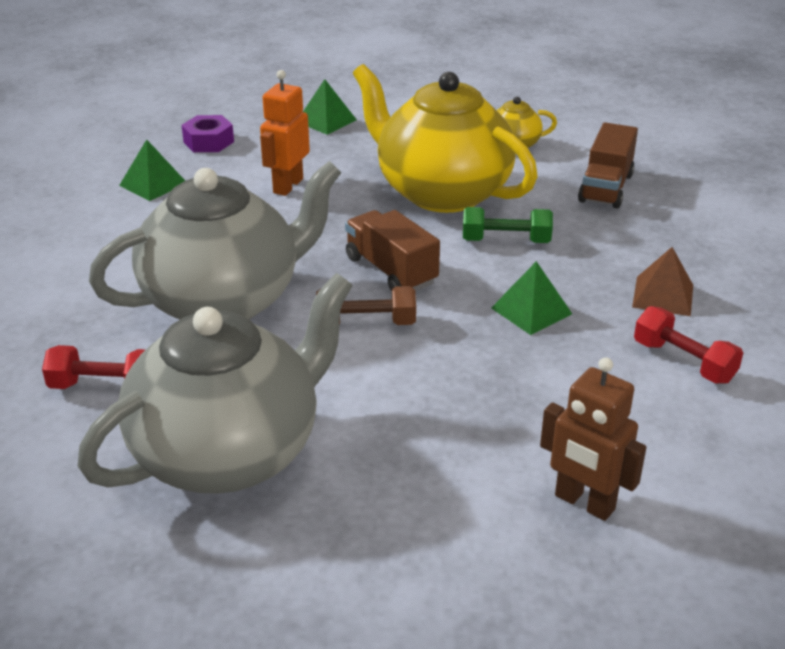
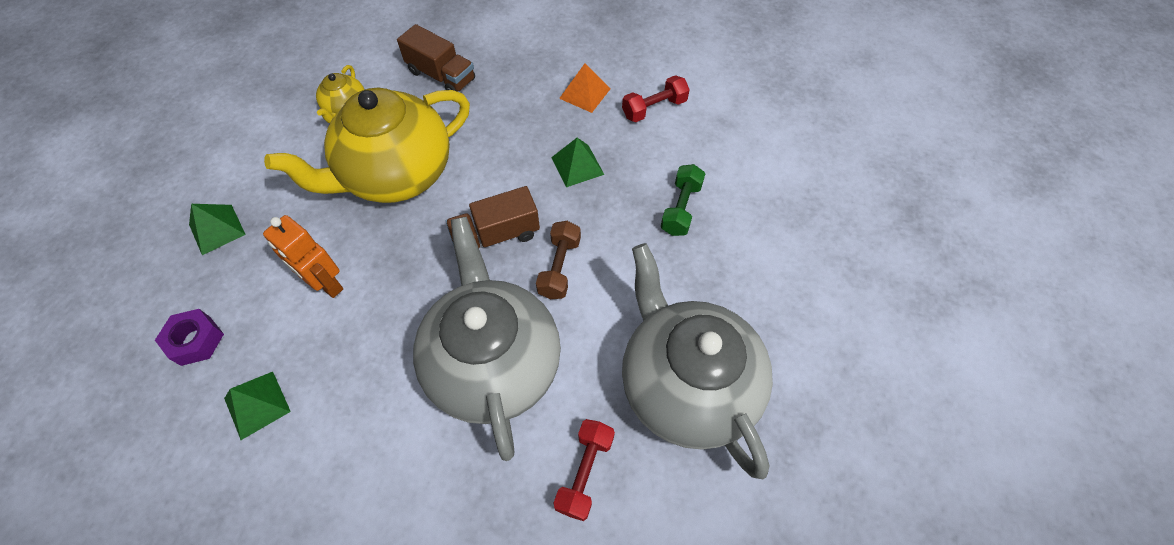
camera: 75 degrees left, 25 degrees up
(505, 241) = (486, 154): green dumbbell -> green dumbbell (681, 208)
(584, 503) = (766, 197): brown robot -> none
(663, 296) = (585, 93): brown pyramid -> orange pyramid

